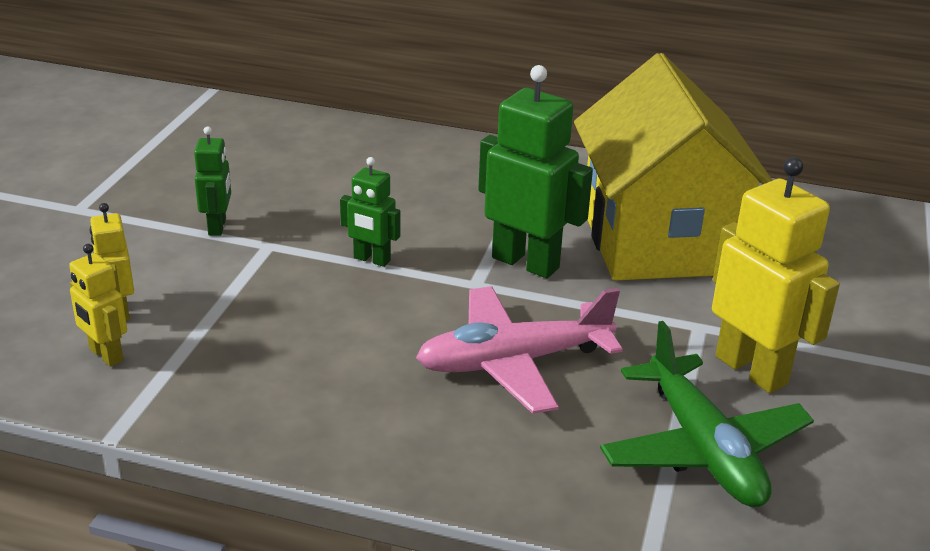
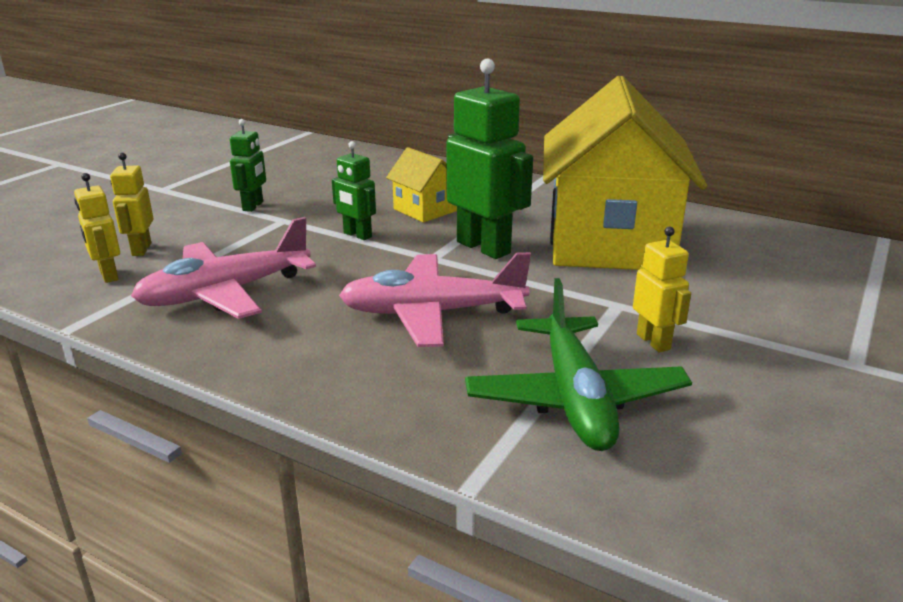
camera: 15 degrees right, 5 degrees down
(266, 363) = (225, 293): none -> pink plane
(431, 212) = (425, 210): none -> yellow house
(752, 370) = (653, 342): yellow robot -> yellow robot, size x0.54

